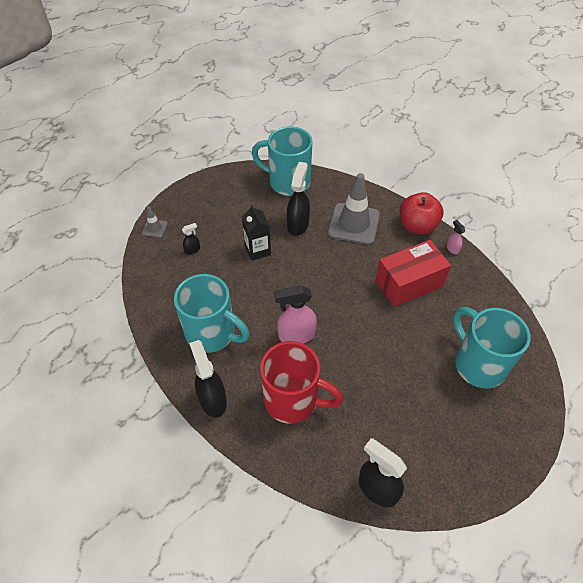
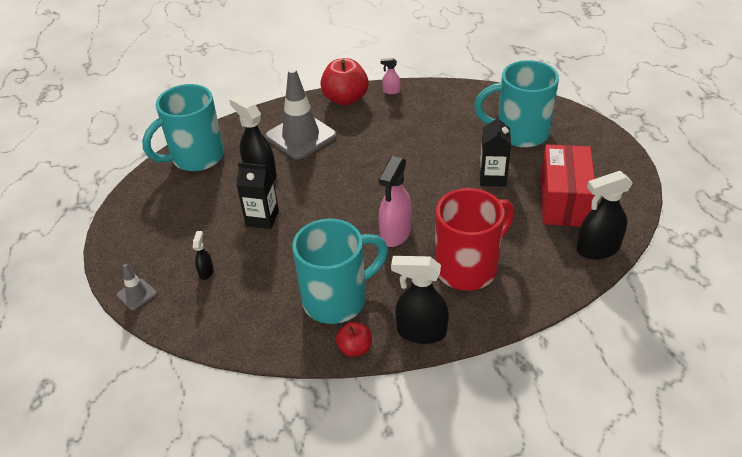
camera: 55 degrees left, 10 degrees down
(176, 367) = (355, 348): none -> red apple
(405, 370) = (492, 177): none -> black carton
(408, 283) = (404, 133): red box -> red box (563, 201)

